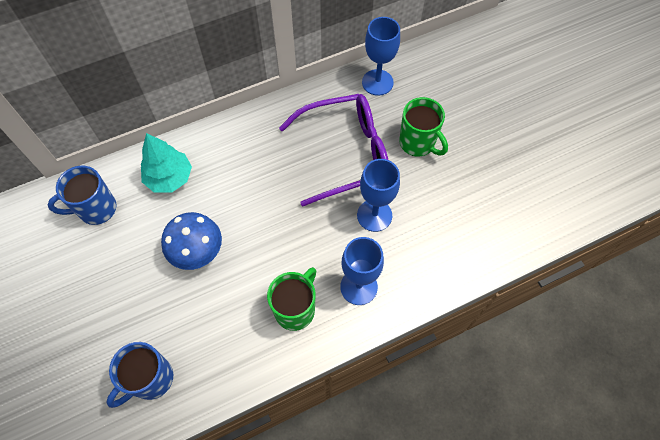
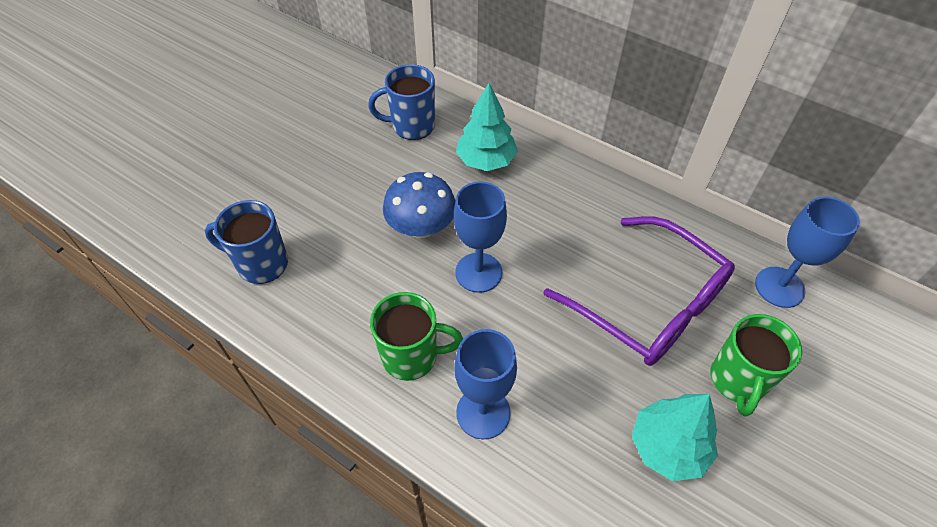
camera: 60 degrees right, 10 degrees down
(96, 209) = (411, 126): blue mug -> blue mug turned 45 degrees counterclockwise
(374, 215) = (592, 381): blue goblet -> blue goblet (478, 272)
(434, 202) = (668, 447): none -> turquoise tree

